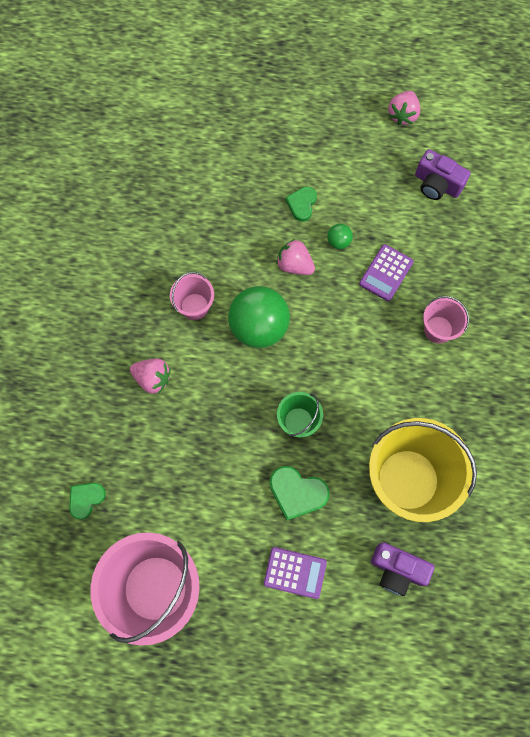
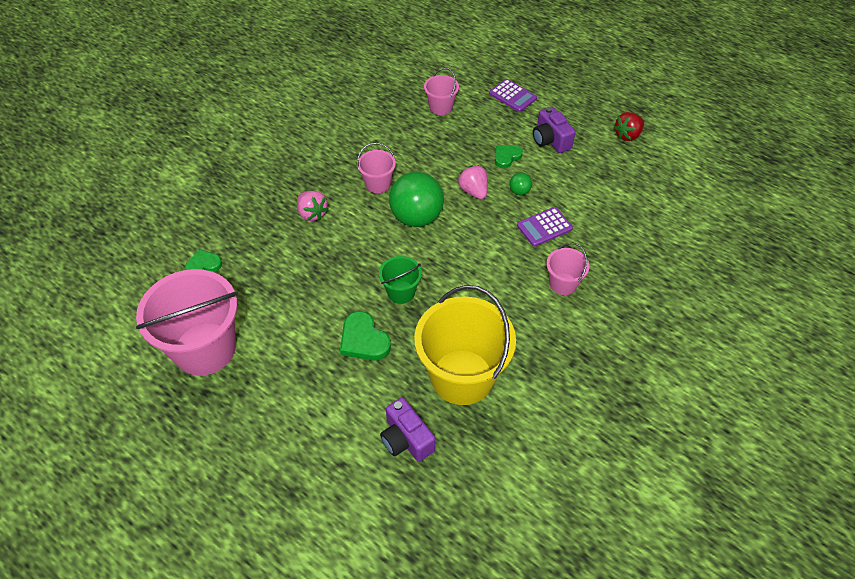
camera: 30 degrees right, 20 degrees down
(196, 172) = (441, 107): none -> pink bucket
(295, 572) = (319, 395): purple calculator -> purple calculator (512, 96)
(402, 115) = (627, 135): pink strawberry -> red strawberry
(437, 184) = (627, 188): purple camera -> purple camera (550, 140)

